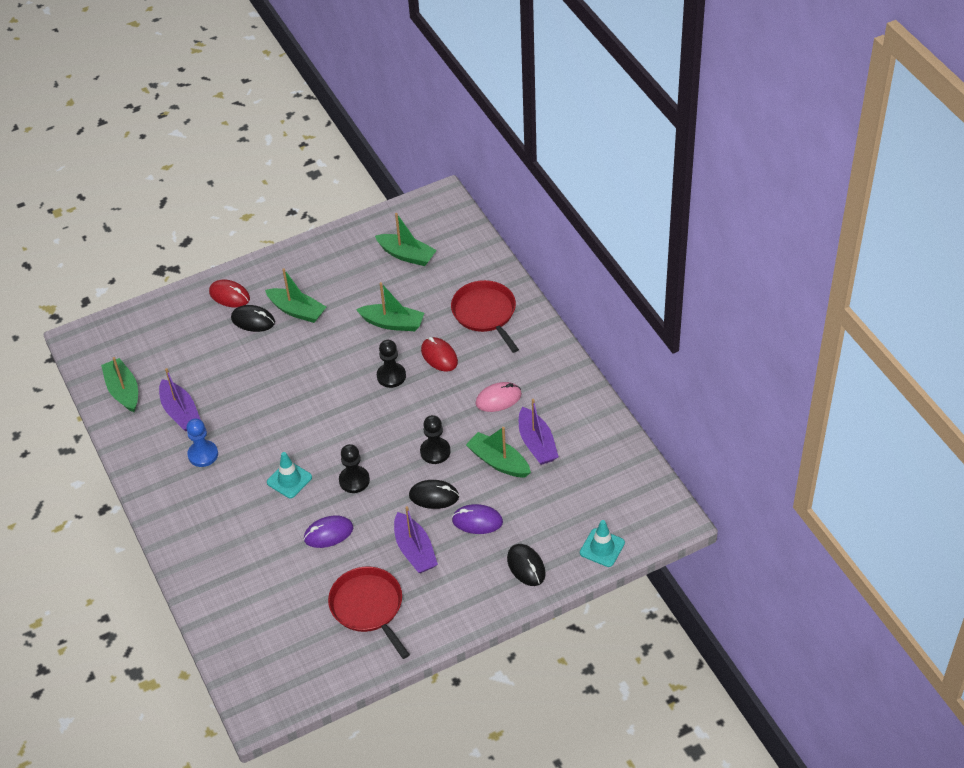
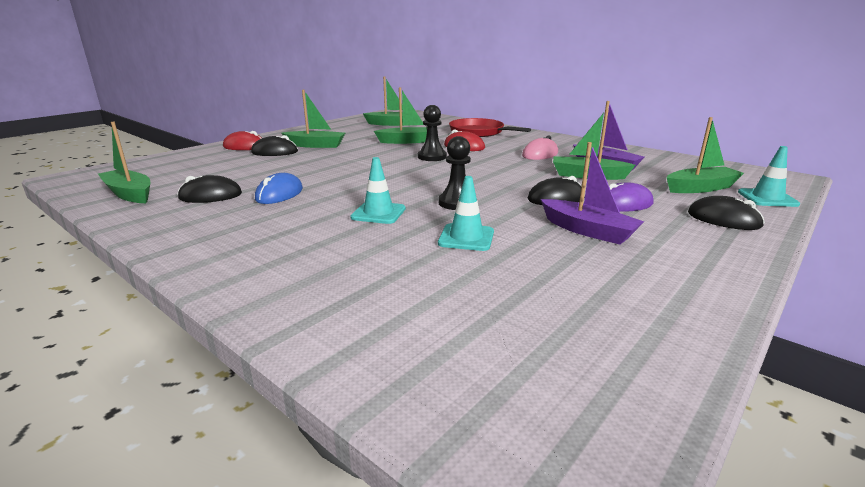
camera: 25 degrees left, 25 degrees down
(180, 412) = (210, 196): purple boat -> black mouse
(203, 454) = (252, 214): blue pawn -> none
(231, 424) = (279, 194): none -> blue mouse
(328, 533) = (466, 238): purple mouse -> turquoise traffic cone
(368, 607) = (598, 284): red pan -> none
(435, 451) = (521, 179): black pawn -> none
(569, 515) = (700, 188): none -> green boat

